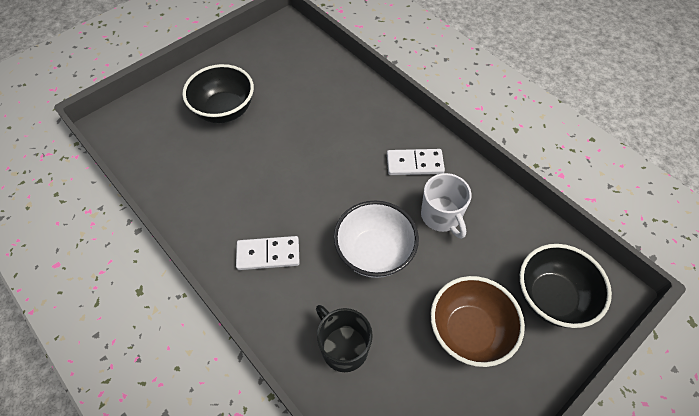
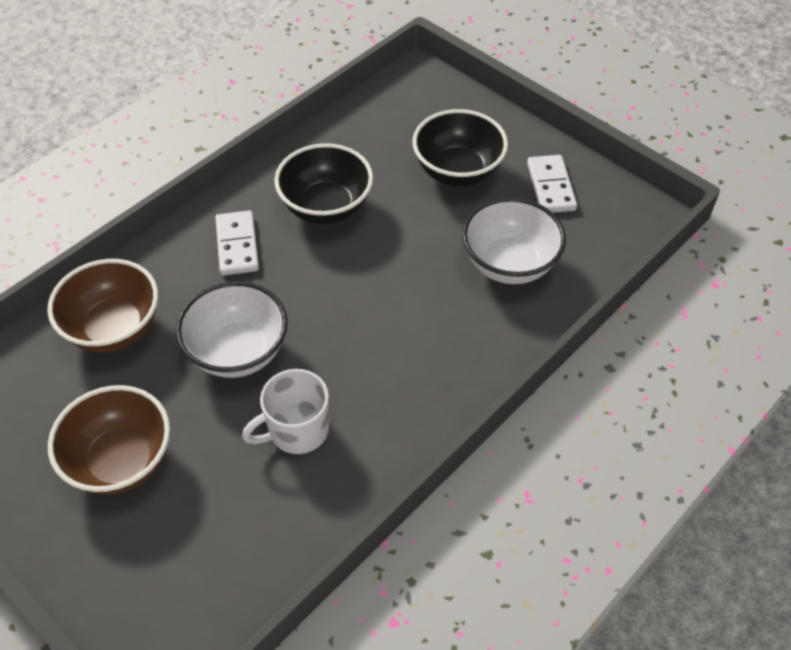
camera: 85 degrees right, 5 degrees down
(315, 93) = (509, 264): none -> white bowl
(343, 347) = (114, 328): black mug -> brown bowl
(414, 164) = (389, 395): white domino -> white domino (551, 186)
(551, 298) = (162, 571): black bowl -> black bowl (326, 207)

